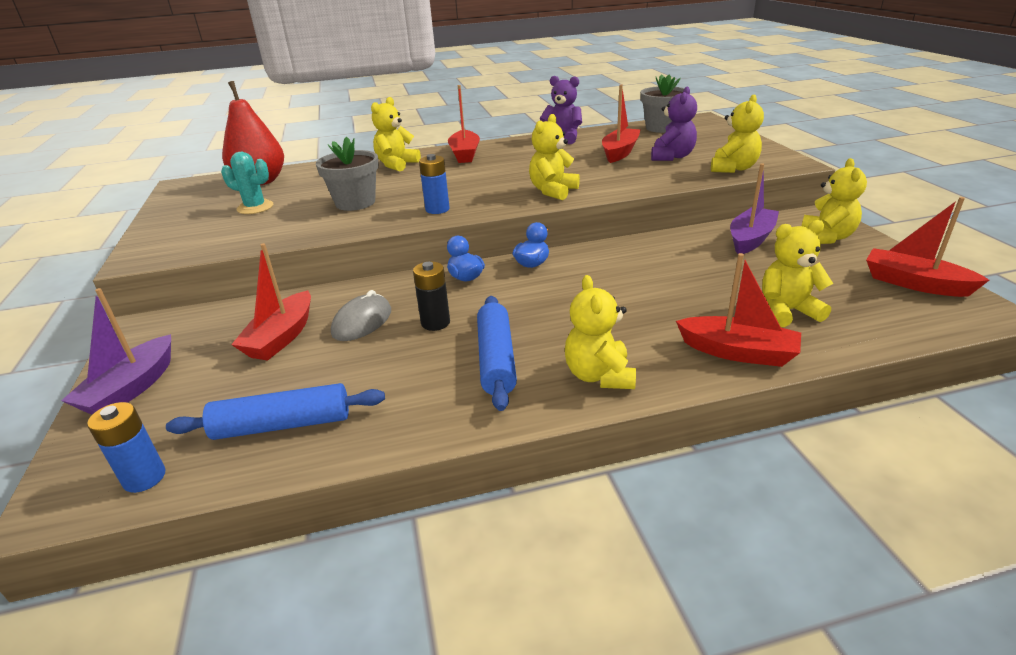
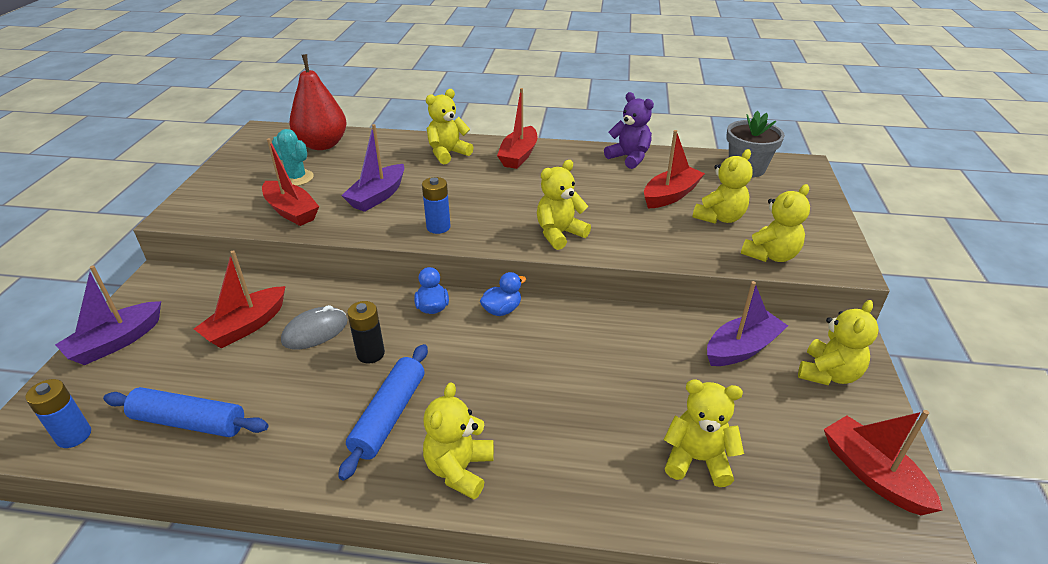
camera: 20 degrees right, 5 degrees up
(355, 203) = (377, 196): grey flower pot -> purple boat
(672, 157) = (719, 217): purple teddy bear -> yellow teddy bear
(738, 352) = (605, 492): red boat -> red boat (291, 211)

